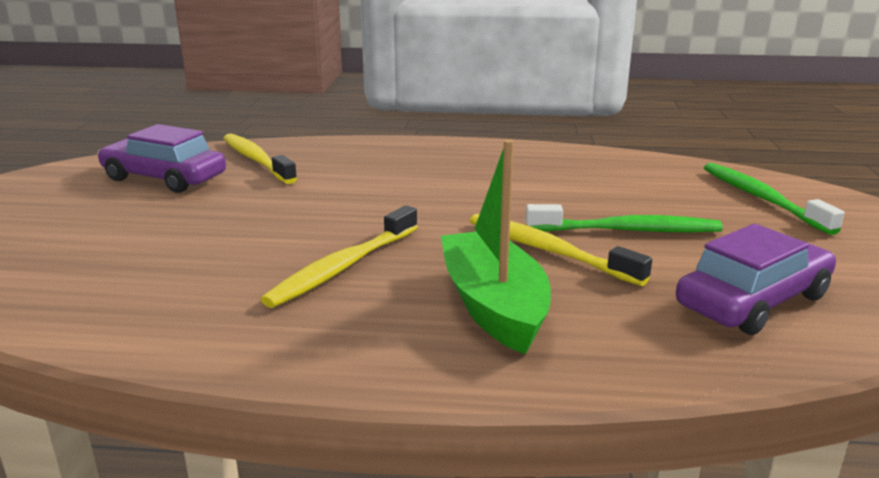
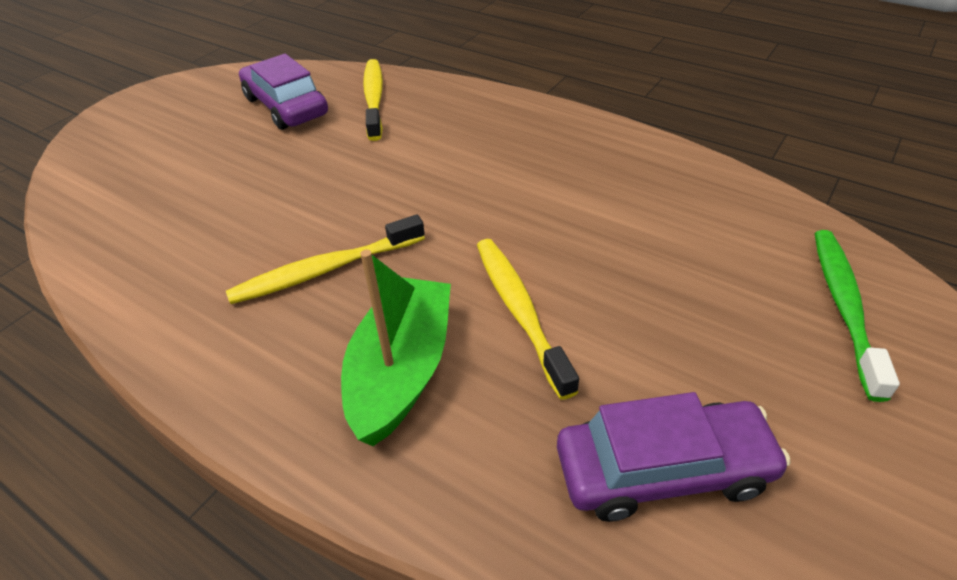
camera: 30 degrees right, 20 degrees up
(627, 230) = (628, 308): green toothbrush -> none

